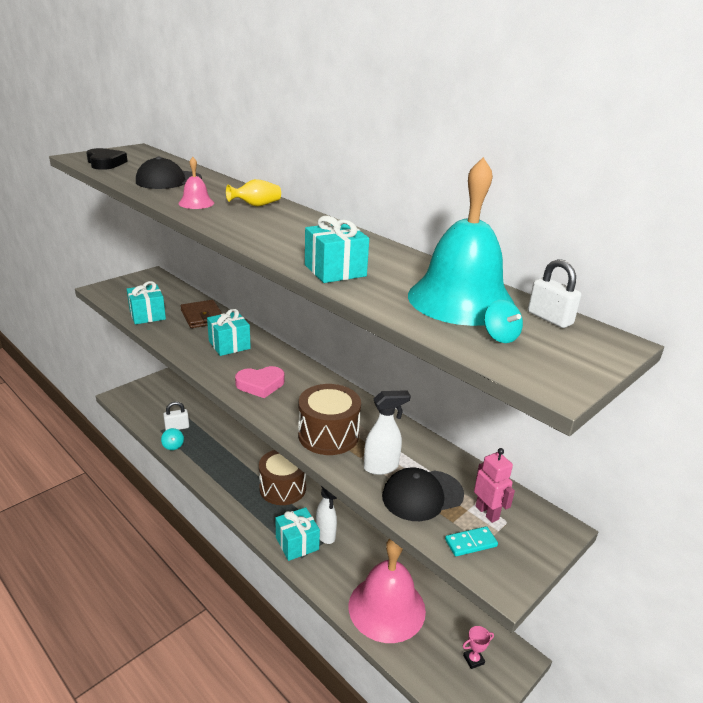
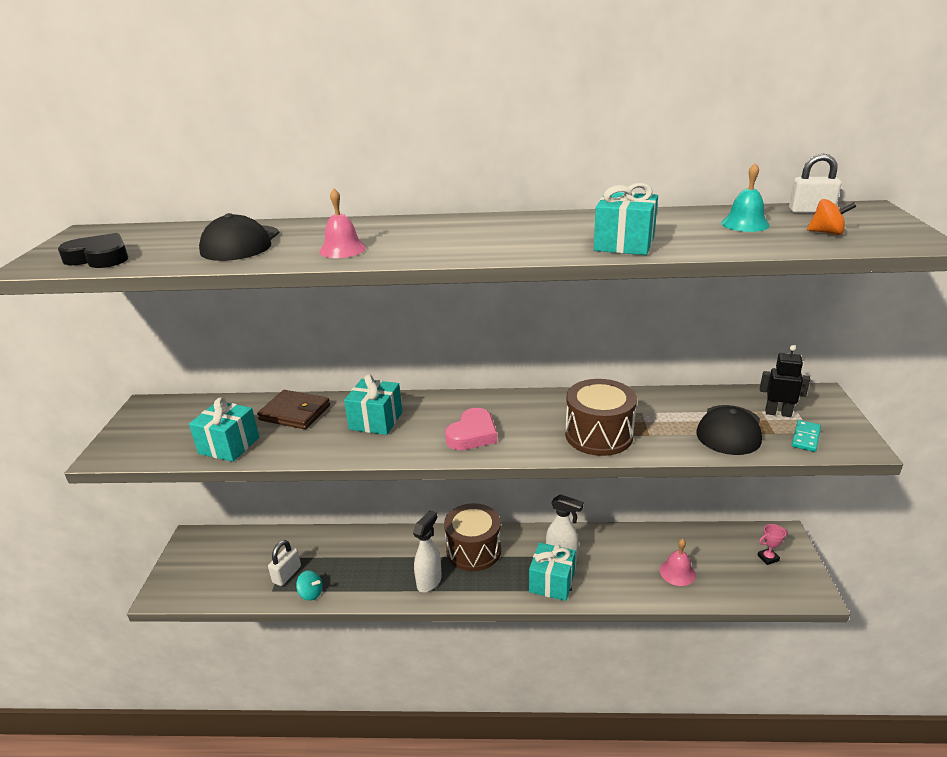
camera: 40 degrees left, 0 degrees up
(256, 205) = (403, 229): yellow vase -> none
(381, 467) = (674, 431): white spray bottle -> white spray bottle (429, 581)
(386, 608) = (677, 572): pink bell -> pink bell, size x0.44
(461, 300) = (745, 224): turquoise bell -> turquoise bell, size x0.44
(473, 659) = (768, 558): pink trophy -> pink trophy turned 45 degrees clockwise
(487, 512) = (778, 413): pink robot -> black robot
(500, 337) = (827, 233): turquoise spinning top -> orange spinning top

